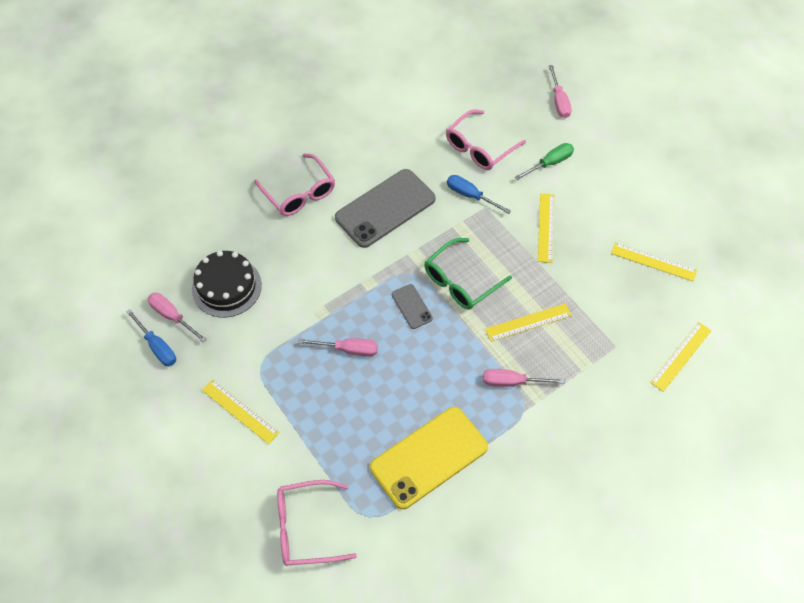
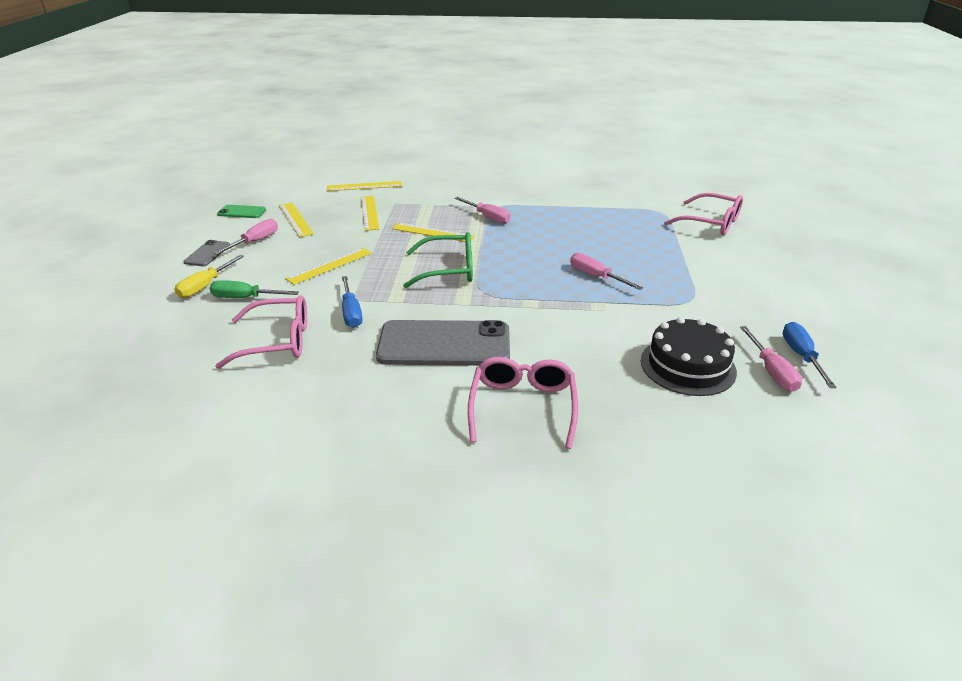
camera: 140 degrees left, 25 degrees down
(240, 411) = (729, 285): yellow ruler -> yellow ruler (369, 212)
(412, 306) = (510, 275): grey phone -> grey phone (207, 253)
(429, 457) = (590, 215): yellow phone -> none
(559, 101) = (136, 335): pink screwdriver -> pink screwdriver (255, 241)
(590, 155) = (205, 286): none -> yellow screwdriver
(707, 240) = (241, 212): none -> green phone

